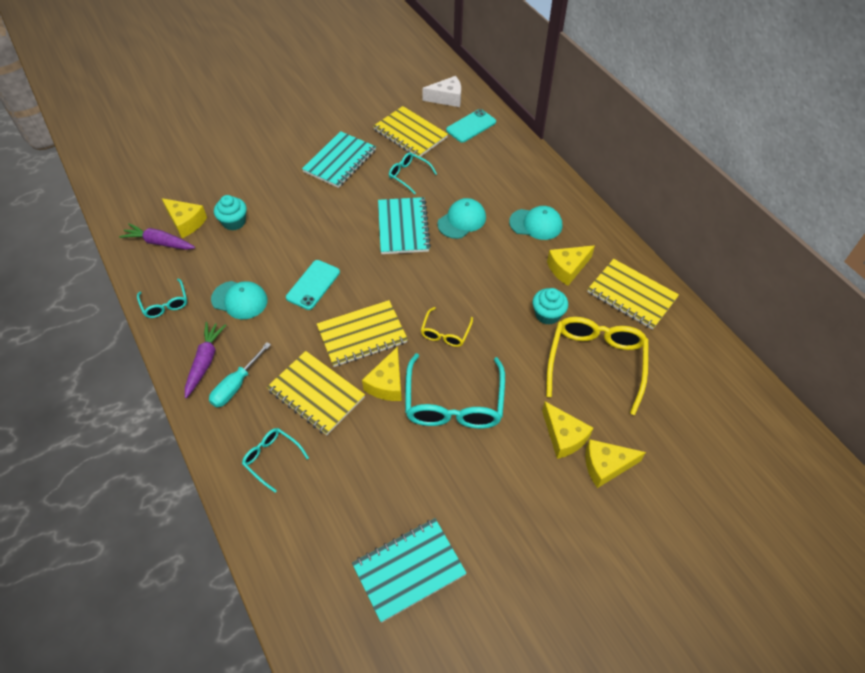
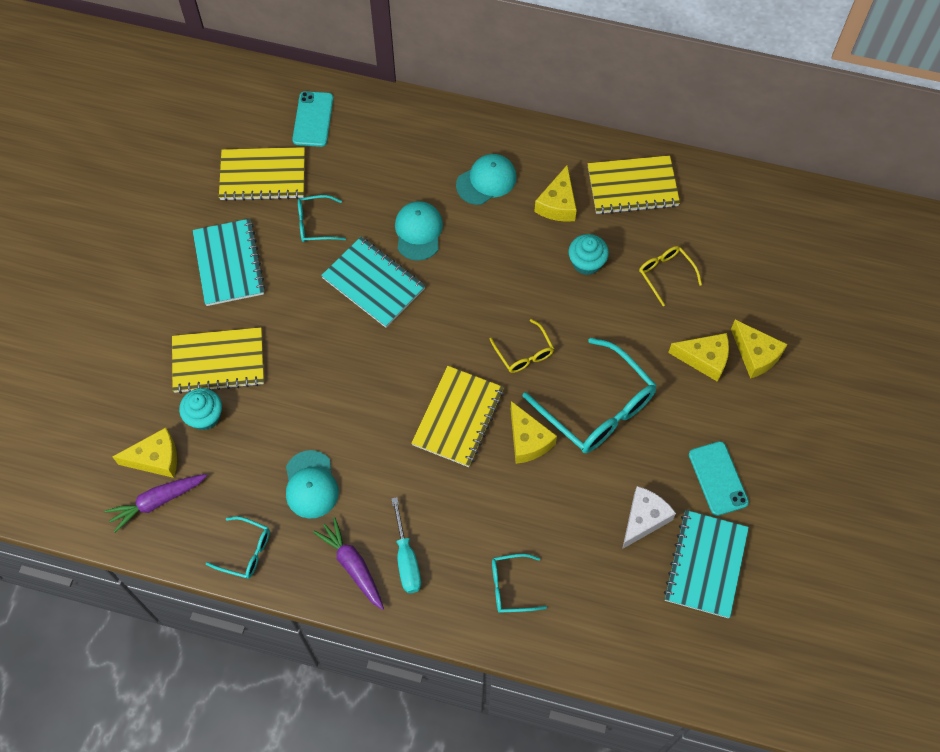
camera: 45 degrees left, 10 degrees up
(239, 300) = (311, 485): turquoise cap -> turquoise cap turned 105 degrees clockwise
(313, 285) = (360, 411): turquoise phone -> turquoise phone (718, 478)
(316, 394) = (481, 502): yellow notebook -> yellow notebook (218, 361)
(447, 98) = (252, 104): white cheese -> white cheese (644, 519)
(595, 363) = (665, 274): yellow glasses -> yellow glasses, size x0.51
(606, 466) = (755, 355): yellow cheese -> yellow cheese turned 75 degrees counterclockwise

